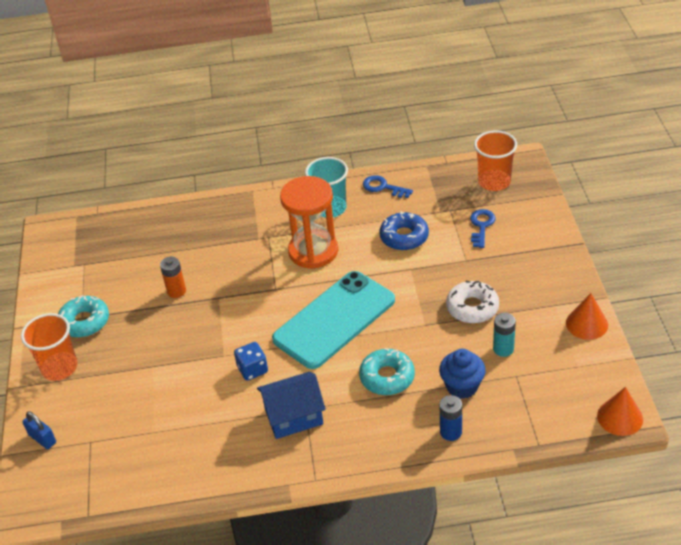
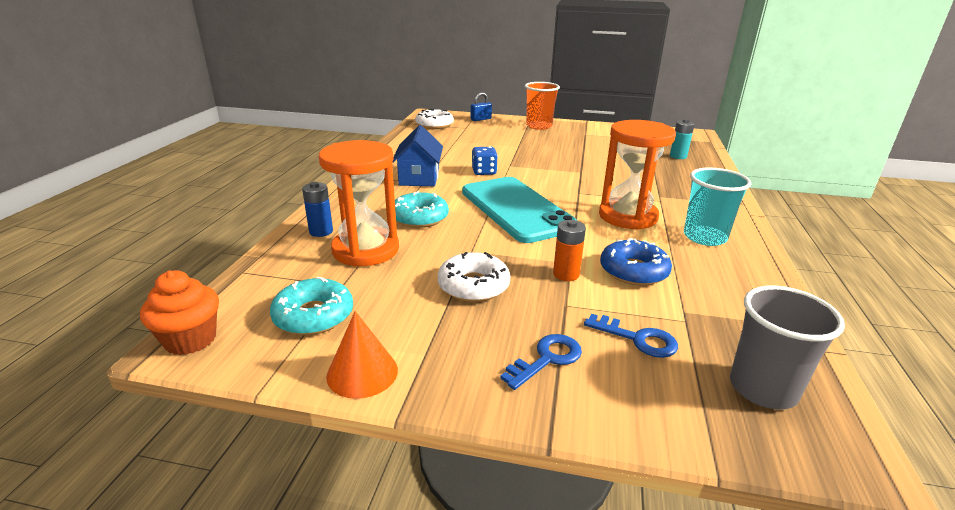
camera: 105 degrees right, 15 degrees down
(84, 322) = (580, 134): turquoise donut -> turquoise donut (314, 316)
(89, 481) = (434, 125): none -> white donut
(176, 291) = (598, 160): orange battery -> orange battery (566, 274)
(383, 187) = (748, 279): blue key -> blue key (547, 359)
(462, 386) = (366, 250): blue cupcake -> orange hourglass
(494, 182) = (762, 389): orange cup -> grey cup
(503, 349) = (389, 288): turquoise battery -> turquoise battery (678, 156)
(620, 417) = (190, 340): orange cone -> orange cupcake

